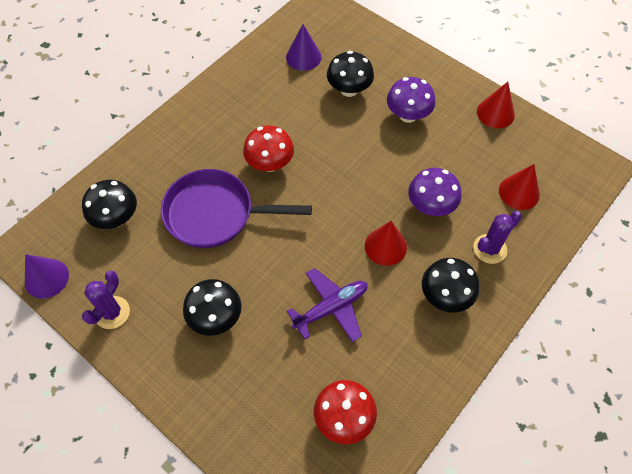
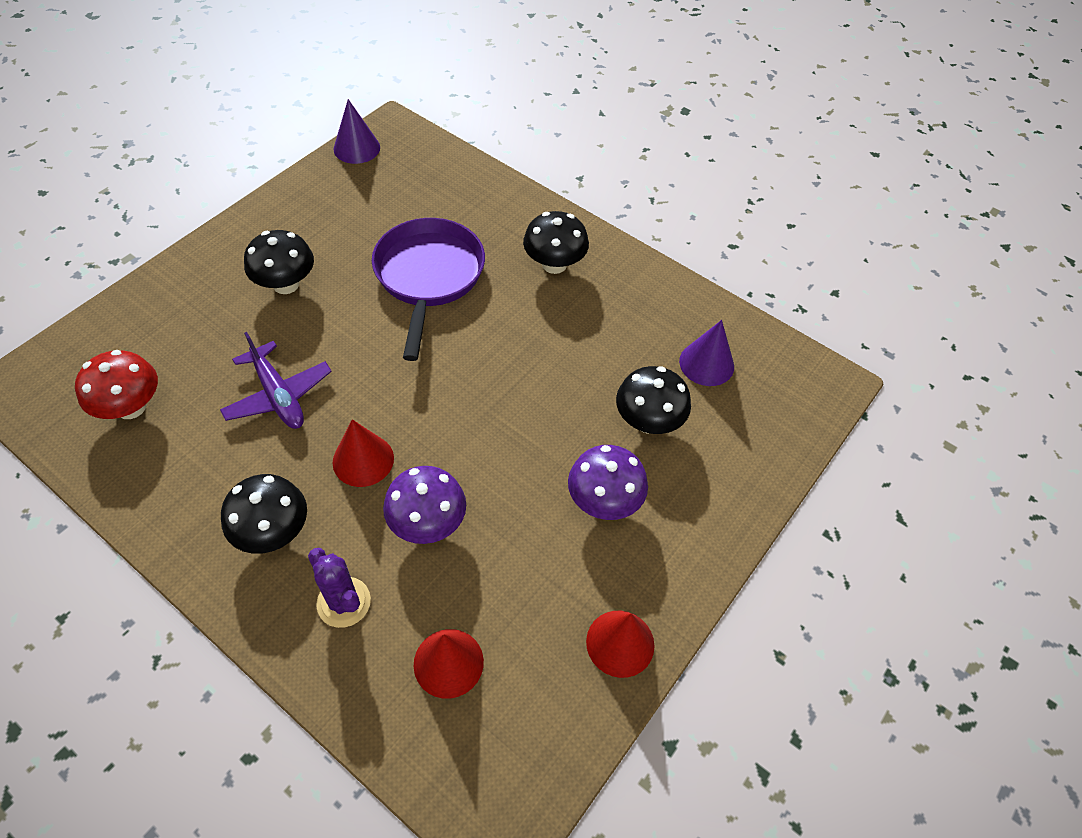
camera: 85 degrees right, 5 degrees down
(112, 312) = (308, 200): purple cactus -> none
(116, 218) = (428, 192): black mushroom -> black mushroom (554, 264)
(270, 163) = (506, 328): red mushroom -> none

